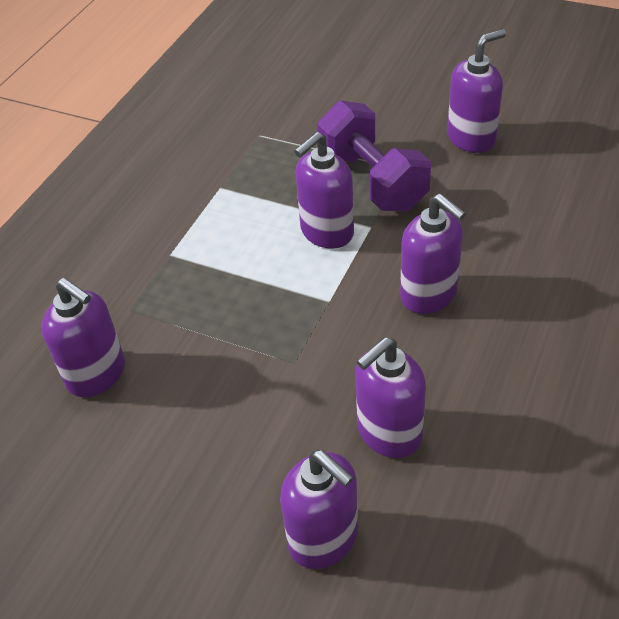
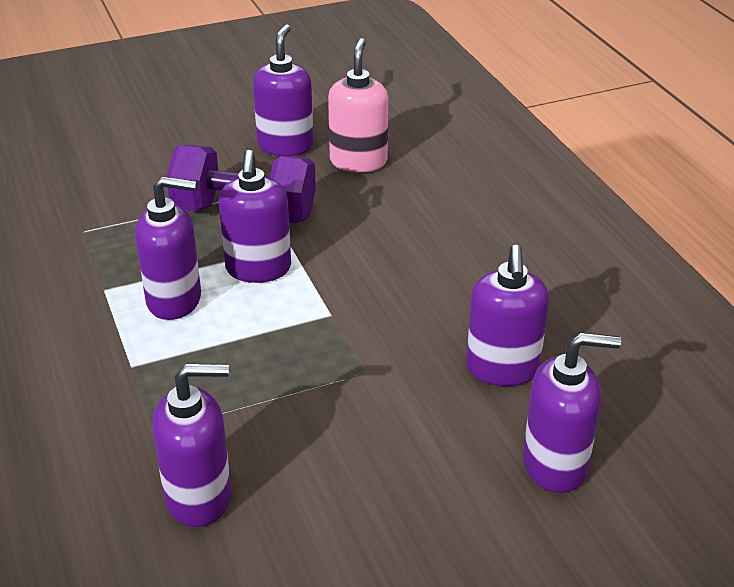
camera: 50 degrees left, 10 degrees down
(429, 295) = (403, 265): purple soap dispenser -> purple soap dispenser (175, 300)
(510, 183) = (358, 161): none -> pink soap dispenser

